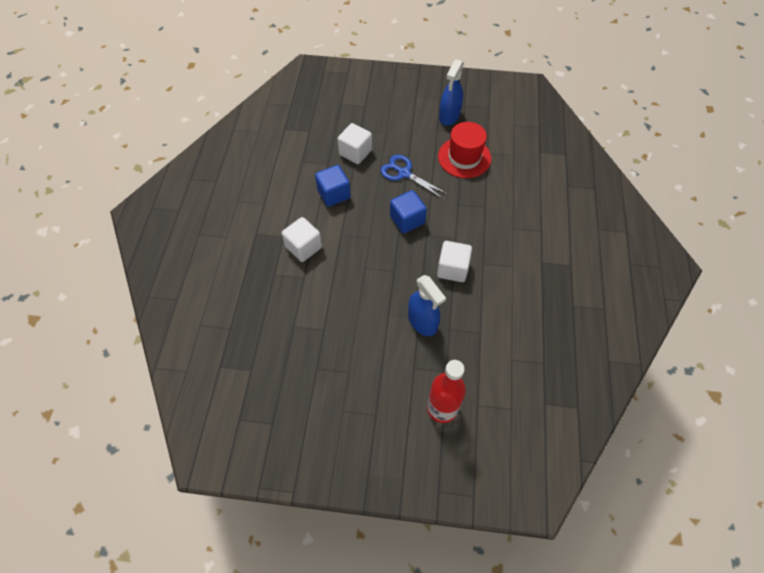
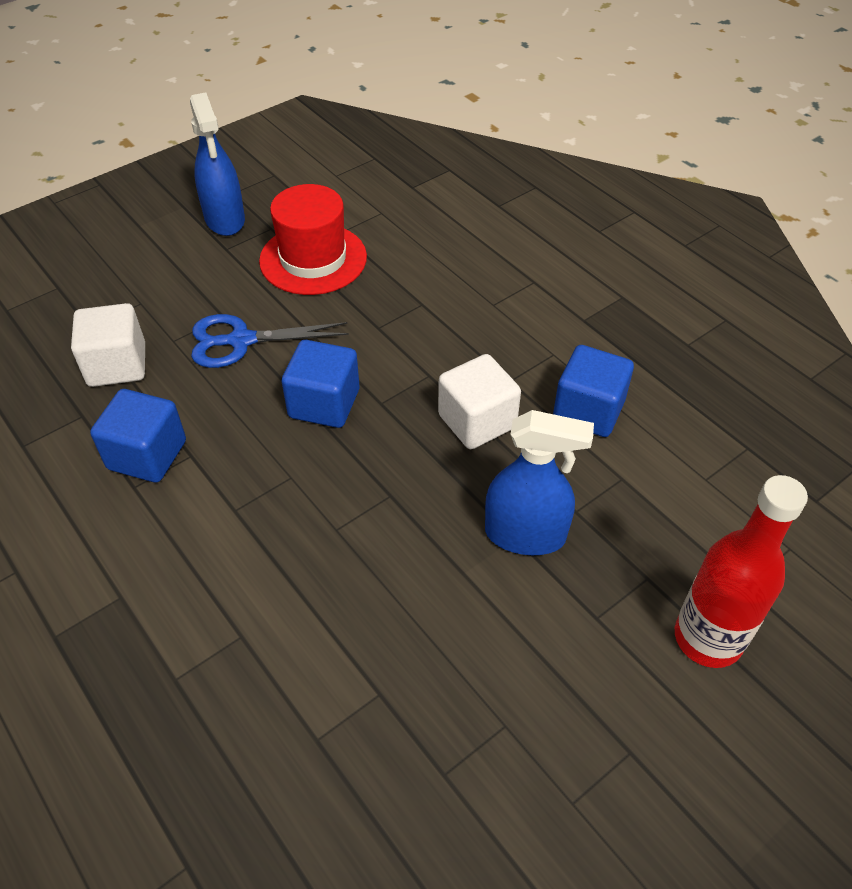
camera: 45 degrees left, 10 degrees down
(304, 247) = (184, 584): white cube -> none
(498, 298) = (588, 411): none -> blue cube

